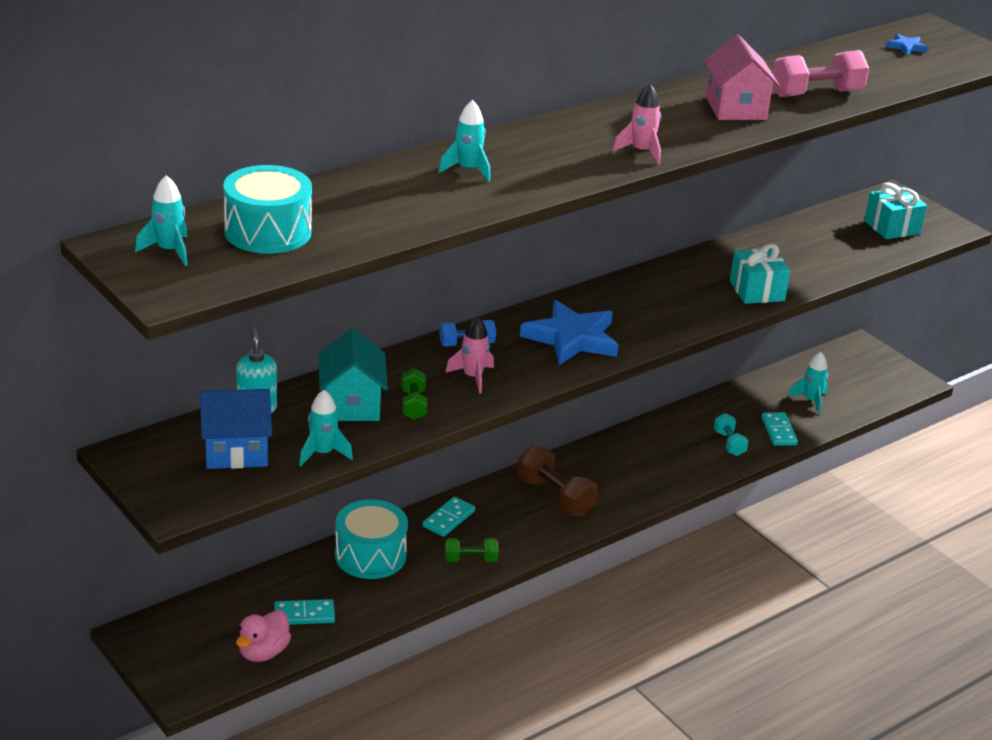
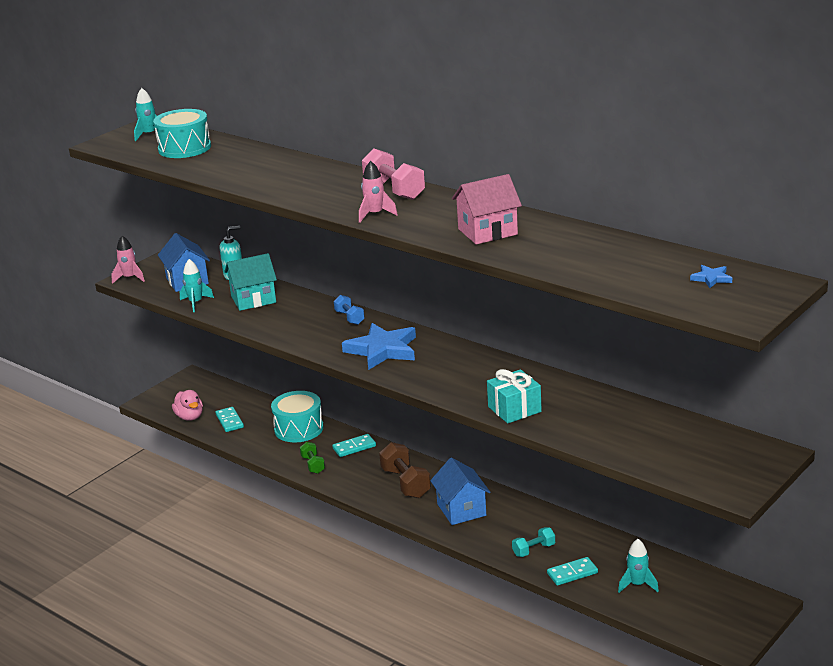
camera: 80 degrees right, 5 degrees down
(263, 652) = (190, 417): pink duck -> pink duck turned 135 degrees counterclockwise
(413, 405) = (263, 316): green dumbbell -> none
(448, 519) = (354, 447): turquoise domino -> turquoise domino turned 45 degrees counterclockwise
(468, 170) = (303, 175): turquoise rocket -> none
(473, 377) = (308, 327): pink rocket -> pink rocket (129, 278)
(555, 497) = (406, 483): brown dumbbell -> brown dumbbell turned 60 degrees counterclockwise
(631, 471) = (461, 509): none -> blue house
(816, 93) = (551, 255): pink dumbbell -> pink dumbbell (394, 190)
(892, 227) = (701, 459): turquoise gift -> none

